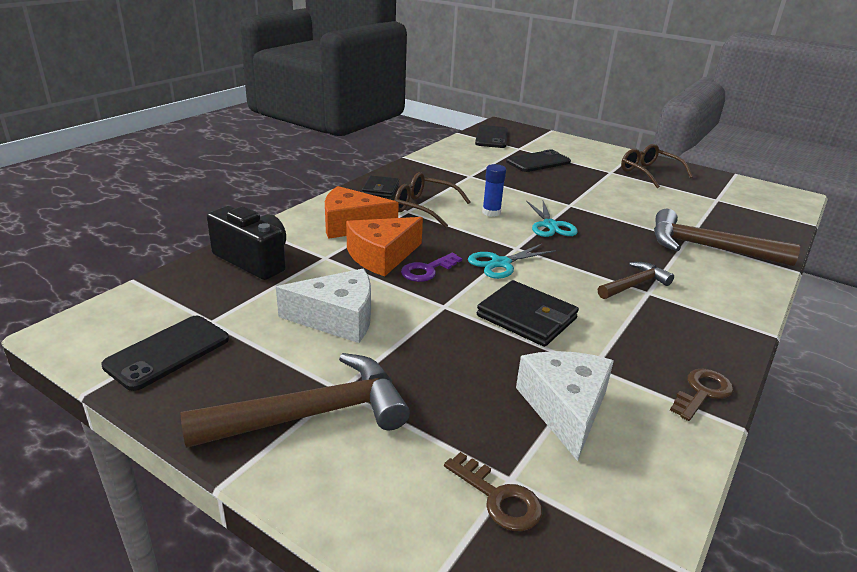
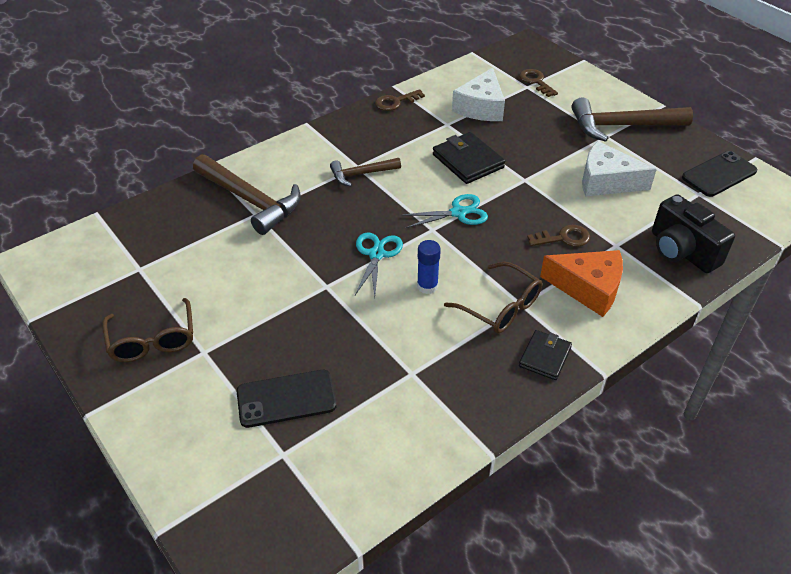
camera: 160 degrees left, 15 degrees up
(382, 256) = (563, 238): orange cheese -> brown key
(427, 270) = (526, 215): purple key -> none
(491, 137) = (303, 511): black phone -> none

